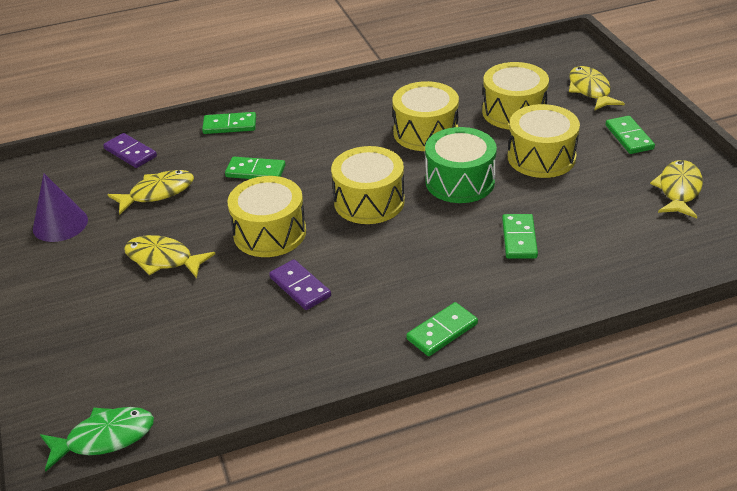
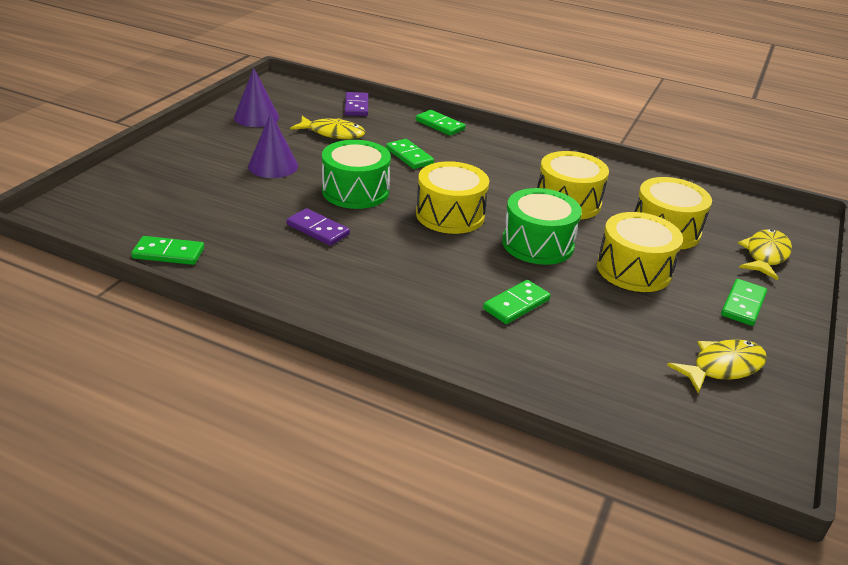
camera: 40 degrees right, 5 degrees down
(104, 438) = (84, 225): green fish -> none
(163, 259) = (273, 166): yellow fish -> purple cone
(269, 233) = (355, 191): yellow drum -> green drum
(300, 287) = (318, 229): purple domino -> purple domino turned 60 degrees counterclockwise
(442, 331) = (355, 316): green domino -> green domino (168, 253)

